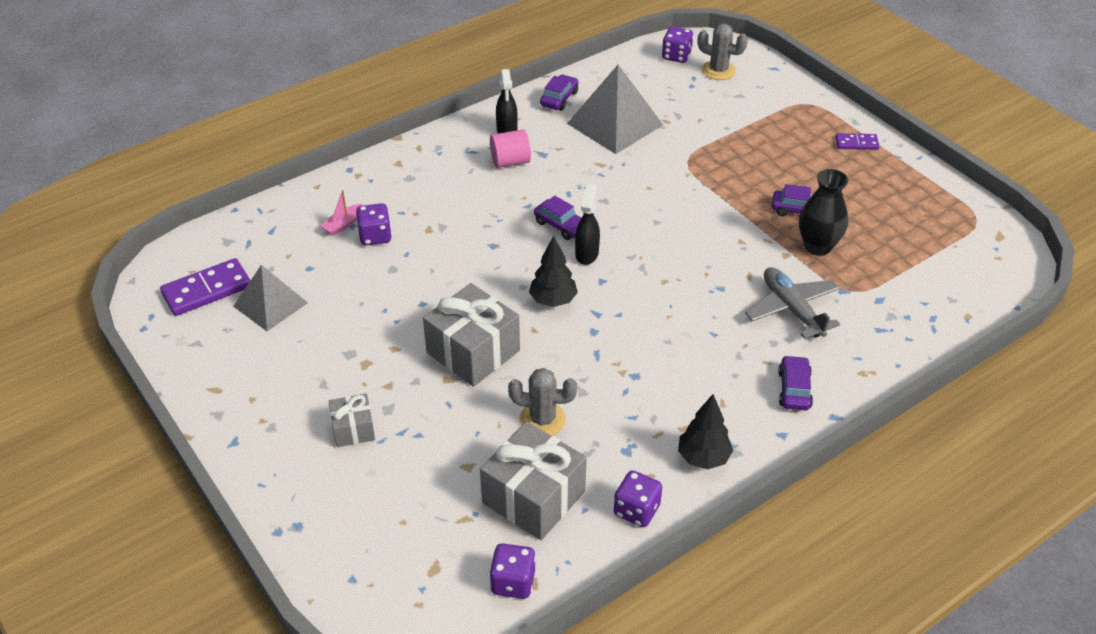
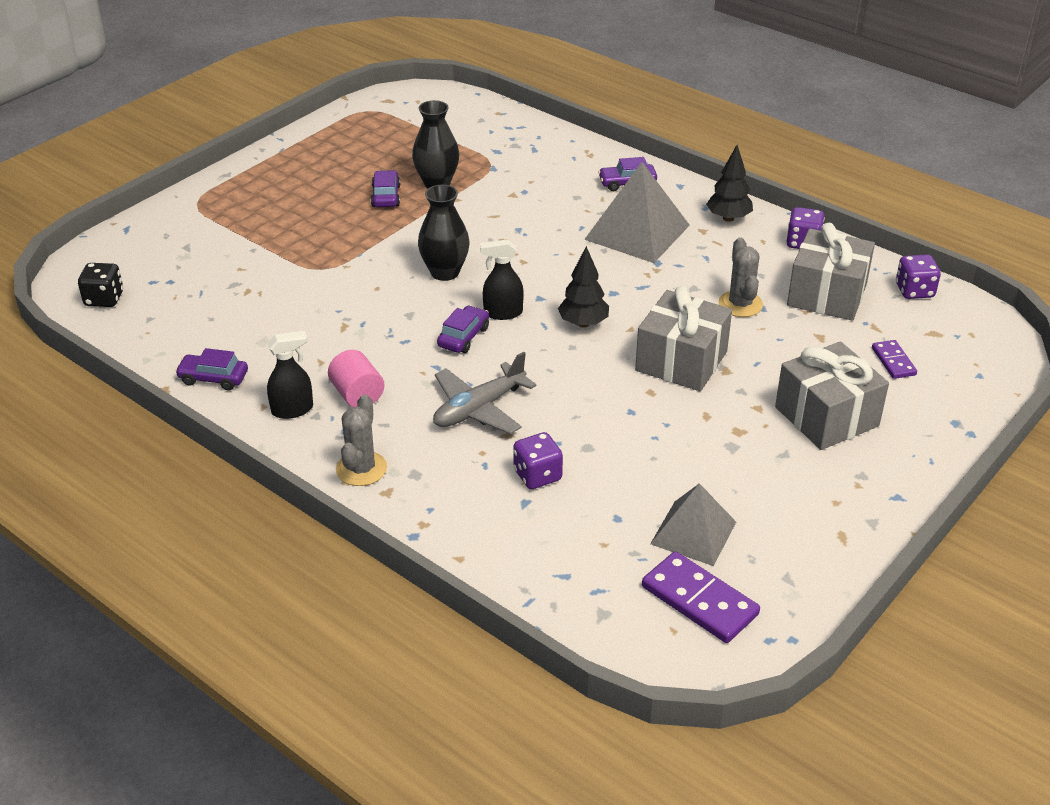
camera: 105 degrees left, 5 degrees down
(343, 224) = (527, 510): pink boat -> none
(353, 429) = (826, 416): grey gift -> grey gift, size x1.86
(614, 124) = (261, 327): grey pyramid -> grey pyramid (637, 232)
(660, 229) = (445, 272): none -> black vase
(676, 56) = (104, 299): purple dice -> black dice
(718, 70) = (135, 265): grey cactus -> grey cactus (361, 469)
(792, 309) = (529, 190): grey plane -> grey plane (479, 408)
(856, 143) = (265, 171): purple domino -> purple domino (893, 361)

